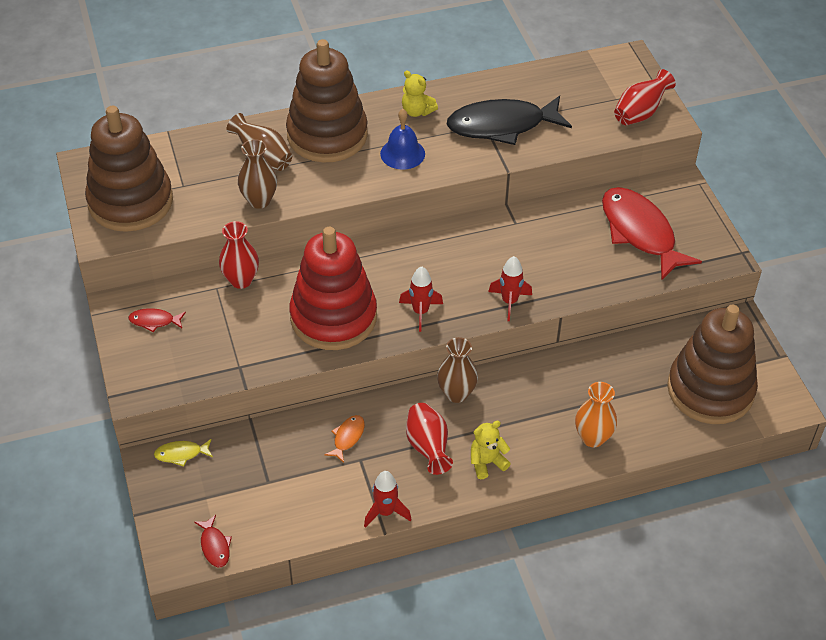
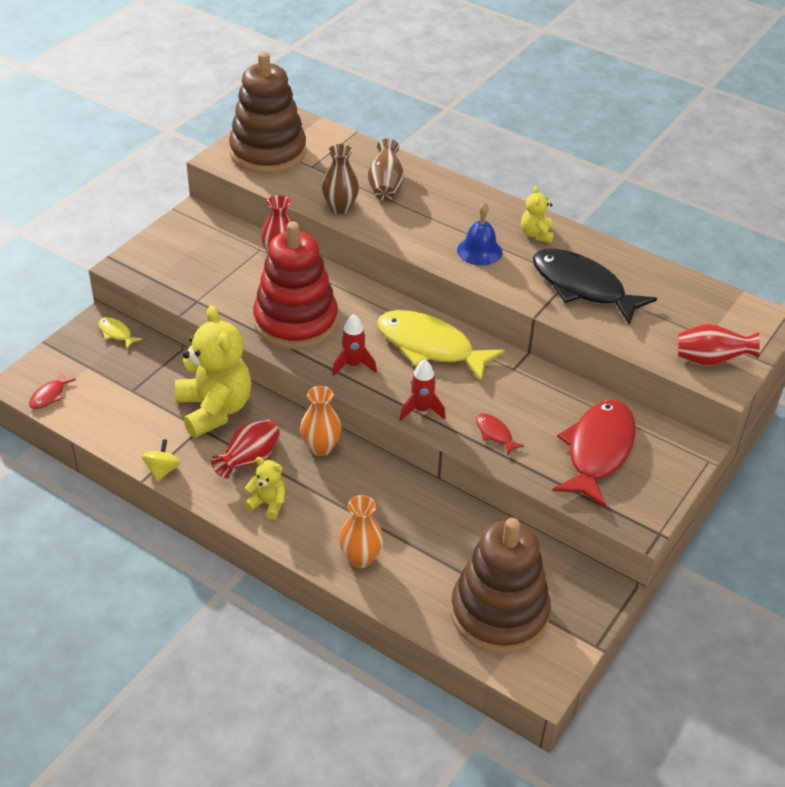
camera: 50 degrees right, 5 degrees down
(154, 321) = (196, 238): red fish -> red fish (495, 434)
(327, 135) = (449, 204): brown stacking toy -> none
(347, 437) = (214, 409): orange fish -> yellow teddy bear
(385, 512) = (162, 470): red rocket -> yellow spinning top
(445, 254) = (430, 347): none -> yellow fish
(456, 393) = (321, 447): brown vase -> orange vase

